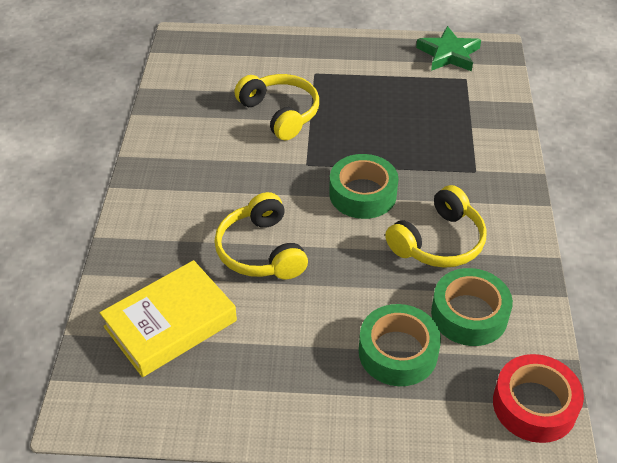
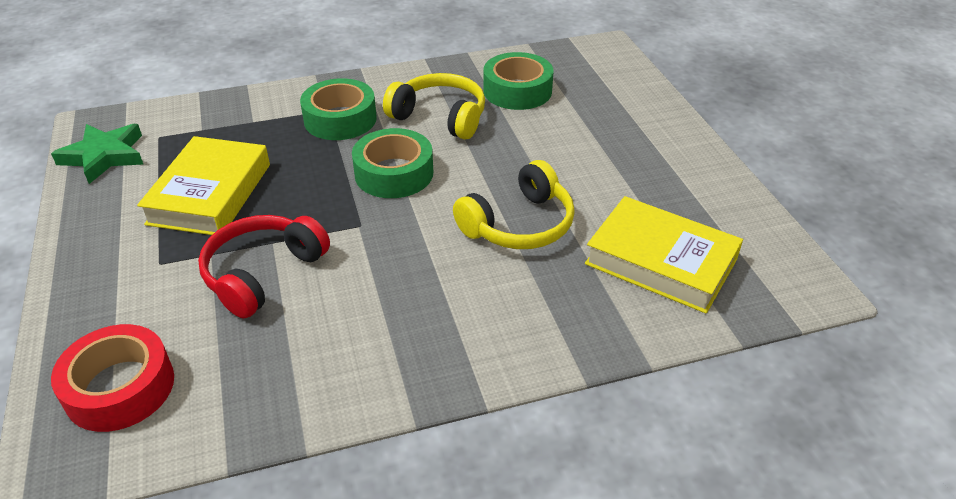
camera: 110 degrees left, 5 degrees down
(280, 113) = (262, 273): yellow headphones -> red headphones
(379, 98) = (210, 194): none -> yellow book
(398, 352) = (583, 118): green tape -> green tape (340, 119)
(534, 405) = (584, 55): red tape -> red tape (120, 387)

